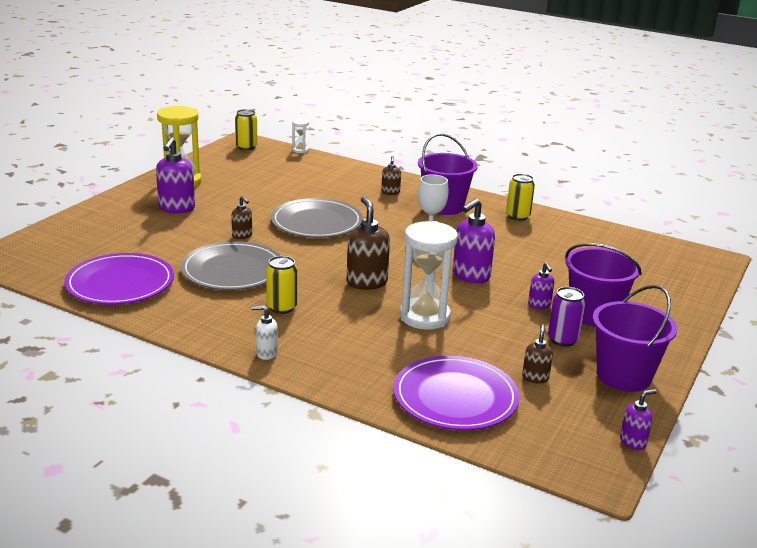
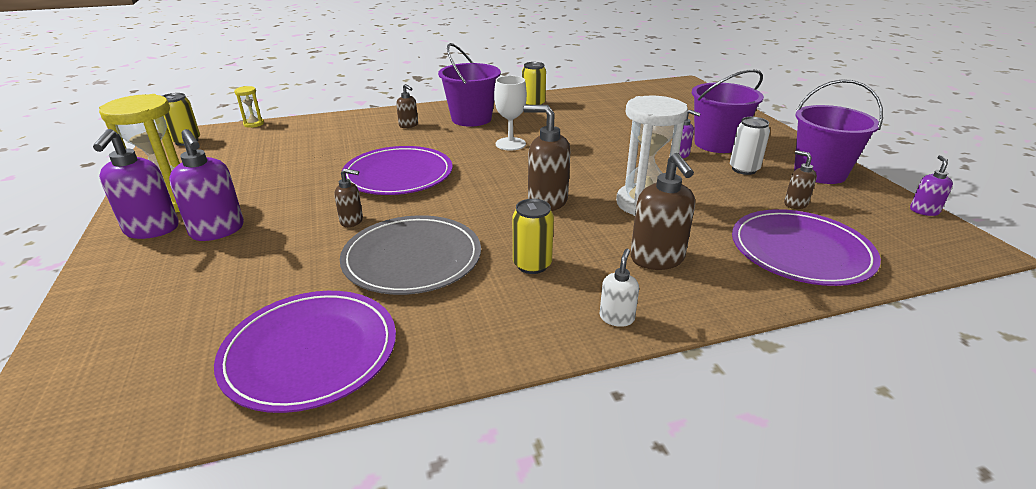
camera: 45 degrees left, 5 degrees up
(266, 353) = (616, 317): white soap dispenser -> white soap dispenser turned 150 degrees clockwise
(300, 150) = (253, 124): white hourglass -> yellow hourglass
(316, 222) = (398, 175): grey plate -> purple plate
(354, 346) = (657, 259): none -> brown soap dispenser
(470, 276) = (600, 157): purple soap dispenser -> purple soap dispenser (151, 230)
(563, 340) = (744, 169): purple can -> white can

